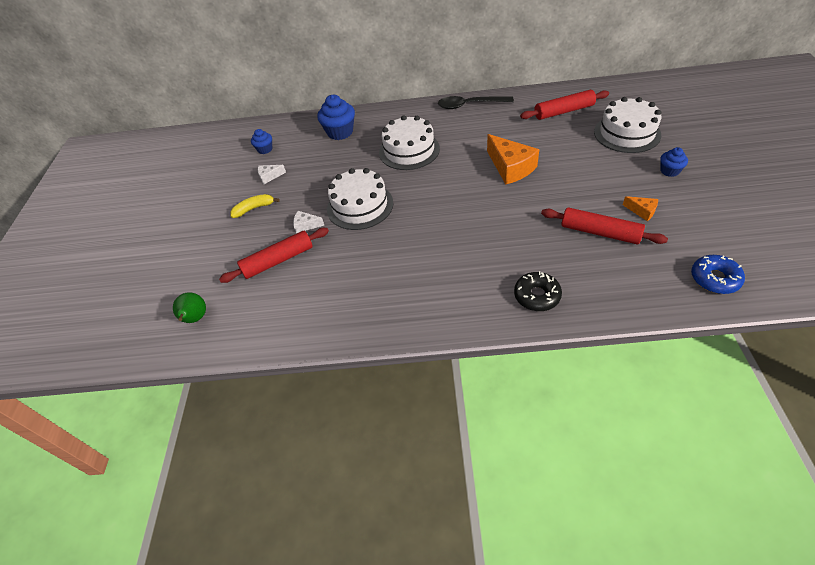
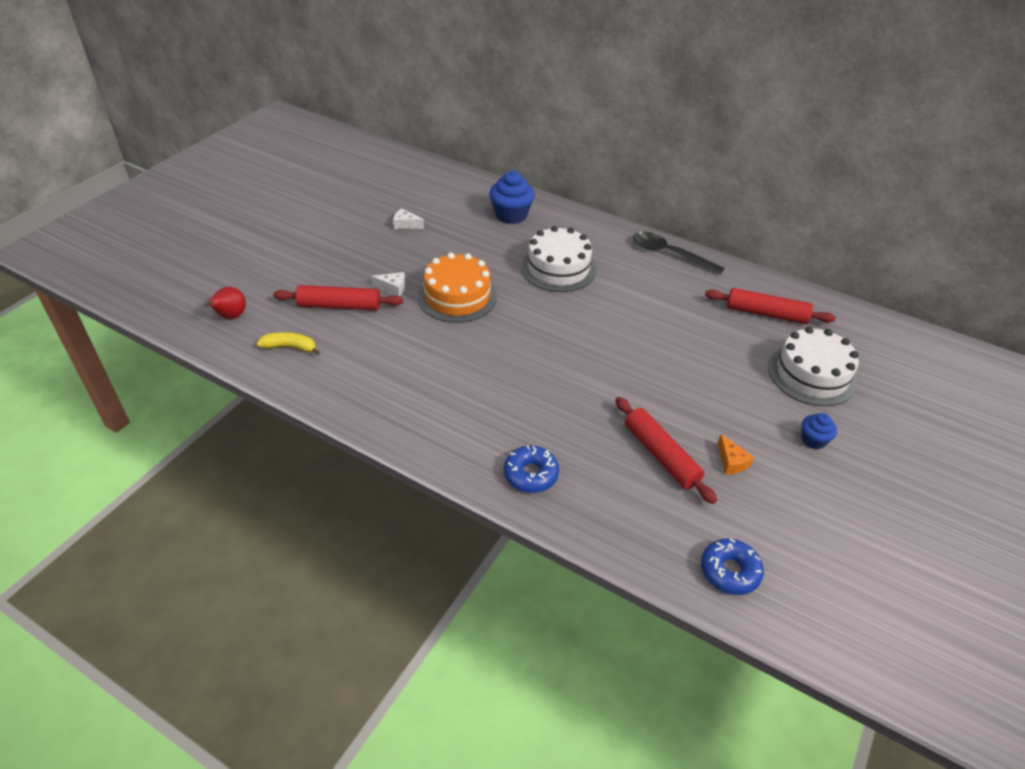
camera: 25 degrees right, 5 degrees down
(195, 318) = (231, 316): green pear -> red pear
(254, 208) = (364, 247): yellow banana -> yellow banana (290, 347)
(265, 149) = (426, 196): blue cupcake -> none
(306, 225) = (393, 288): white cheese -> white cheese turned 150 degrees clockwise
(360, 206) = (457, 296): white cake -> orange cake
(510, 167) = (641, 340): orange cheese -> none
(537, 296) = (531, 474): black donut -> blue donut

